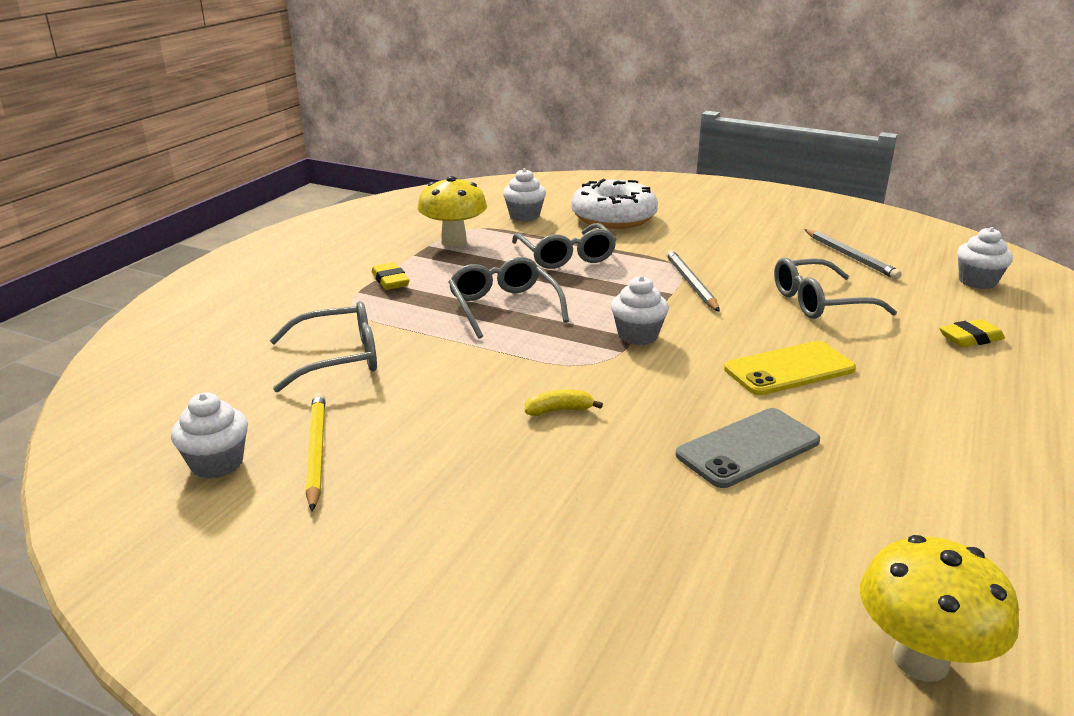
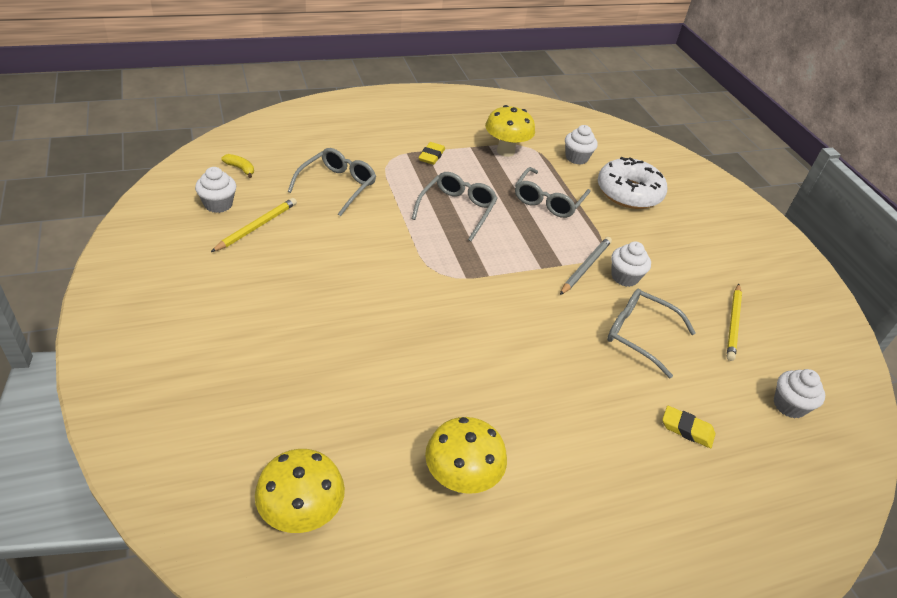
camera: 40 degrees right, 15 degrees up
(339, 358) = (337, 186): grey glasses -> grey glasses turned 90 degrees counterclockwise
(559, 410) = (378, 285): yellow banana -> yellow banana (240, 169)
(637, 335) = (491, 275): white cupcake -> white cupcake (624, 277)
(748, 448) = (423, 373): grey phone -> none
(789, 369) = (531, 355): yellow phone -> none
(850, 256) = (733, 323): grey pencil -> yellow pencil
(945, 500) = (461, 479): none -> yellow mushroom

